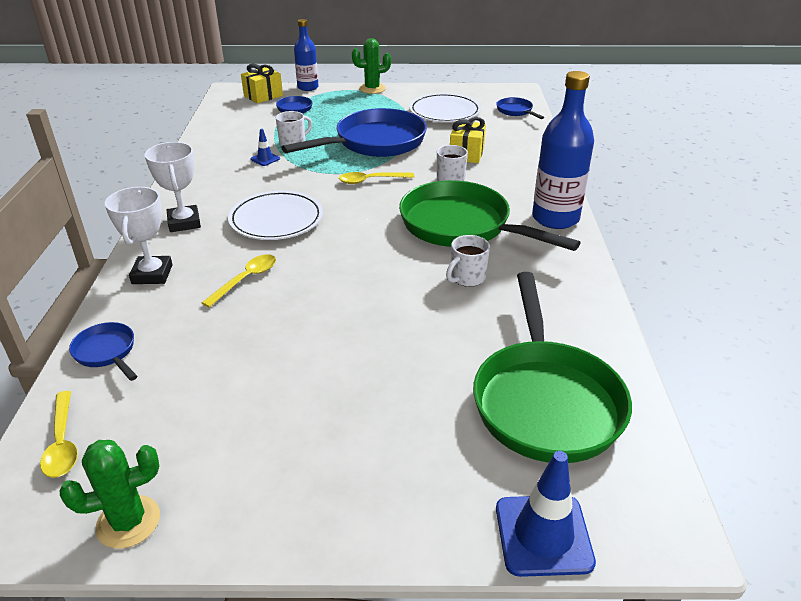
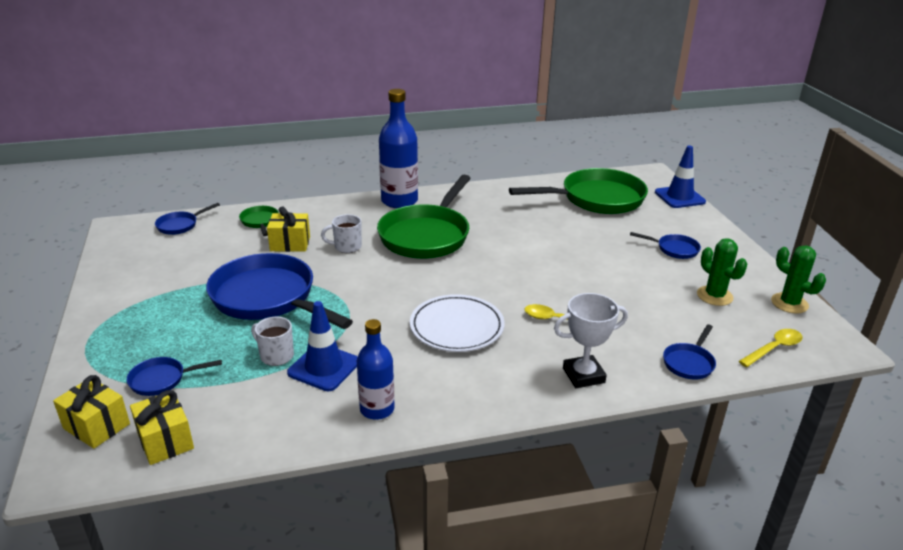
camera: 105 degrees left, 5 degrees down
(184, 222) = (488, 385): white trophy -> none
(233, 112) = (165, 441): none -> yellow gift
(265, 159) = (324, 367): blue traffic cone -> blue traffic cone, size x1.97
(308, 87) = (67, 387): blue bottle -> blue bottle (377, 409)
(347, 440) = (674, 249): none -> blue pan
(371, 180) = (360, 287): yellow spoon -> none
(372, 89) = (88, 326): green cactus -> green cactus (714, 296)
(444, 112) = (179, 265): white plate -> none
(467, 278) = (497, 228): white mug -> none
(515, 142) = (260, 222): none -> green pan

